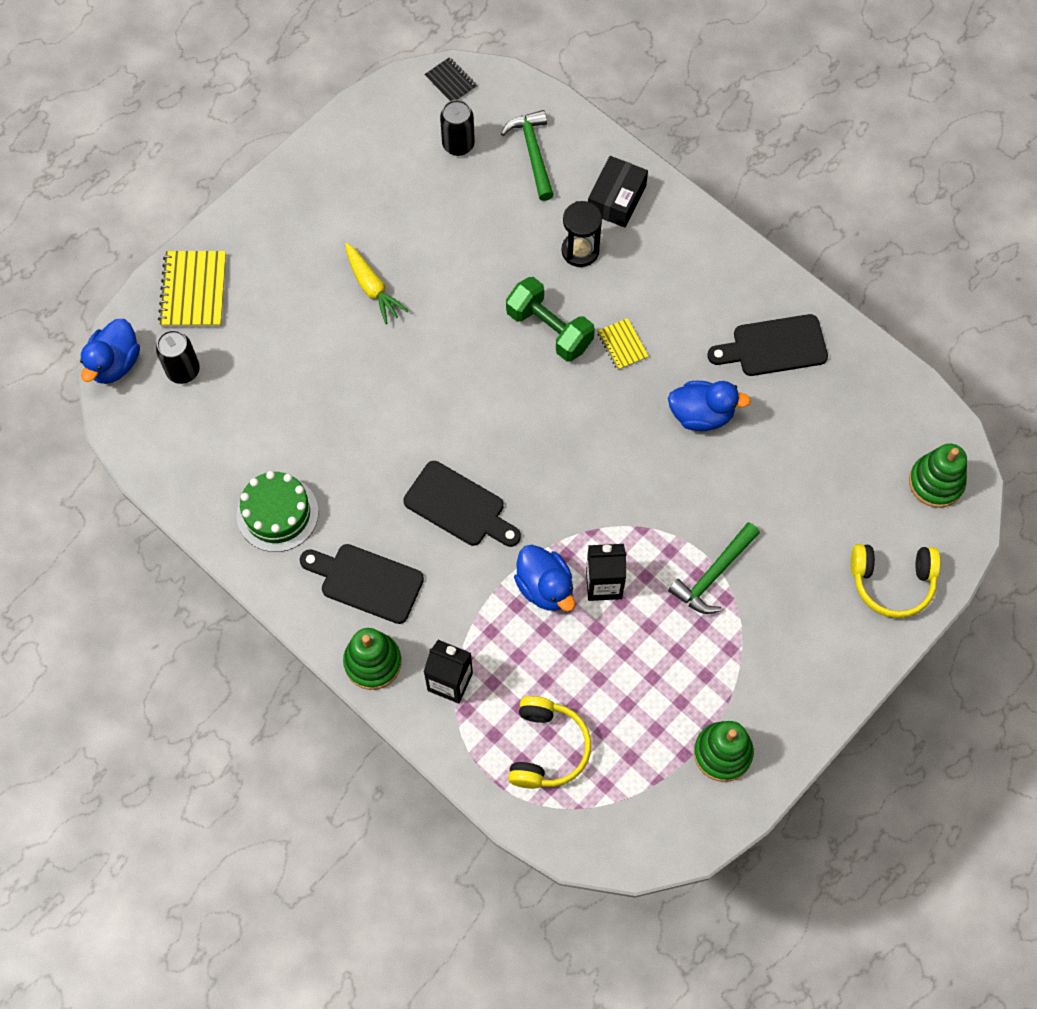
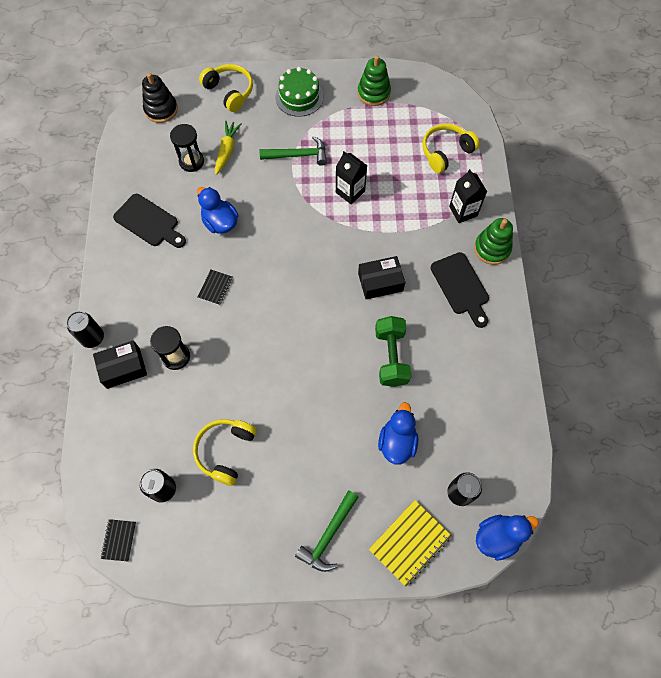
camera: 135 degrees left, 0 degrees up
(277, 513) = (476, 360): green cake -> green cake (299, 97)
(372, 287) = (306, 442): yellow carrot -> yellow carrot (227, 150)
(438, 218) = (225, 451): none -> yellow headphones
(459, 506) = (380, 282): black cutting board -> black box
(533, 153) = (131, 440): green hammer -> green hammer (328, 535)
(545, 587) = (378, 212): blue duck -> blue duck (397, 442)
(549, 329) = (240, 329): green dumbbell -> green dumbbell (391, 357)
(622, 345) = (215, 288): yellow notebook -> black notebook
(678, 197) = (92, 338): none -> black can
(819, 453) = (191, 161): none -> black hourglass
(936, 482) = (161, 109): green stacking toy -> black stacking toy

